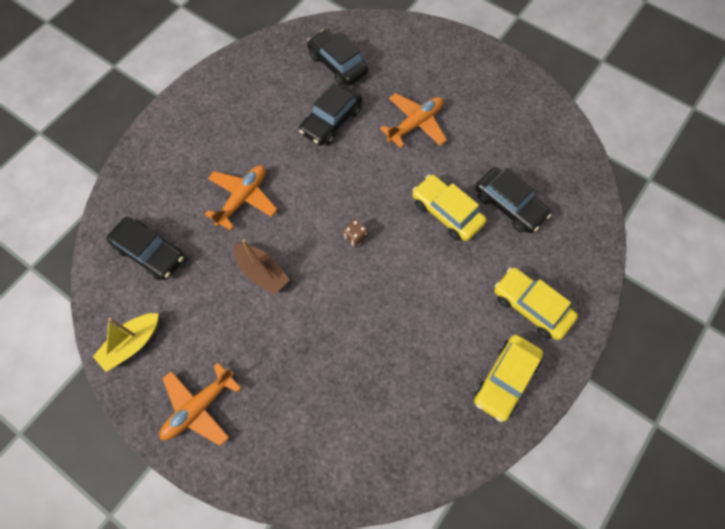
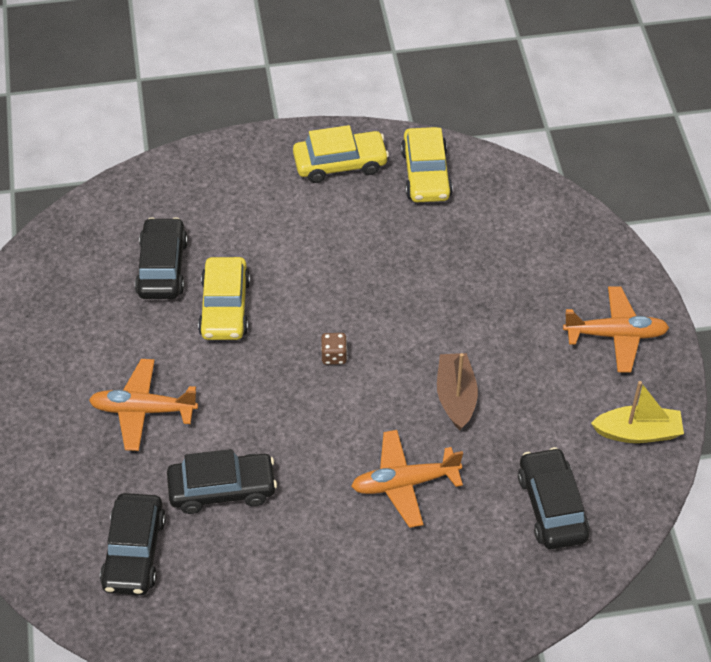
camera: 135 degrees left, 15 degrees down
(531, 306) = (254, 188): yellow car -> yellow car (426, 174)

